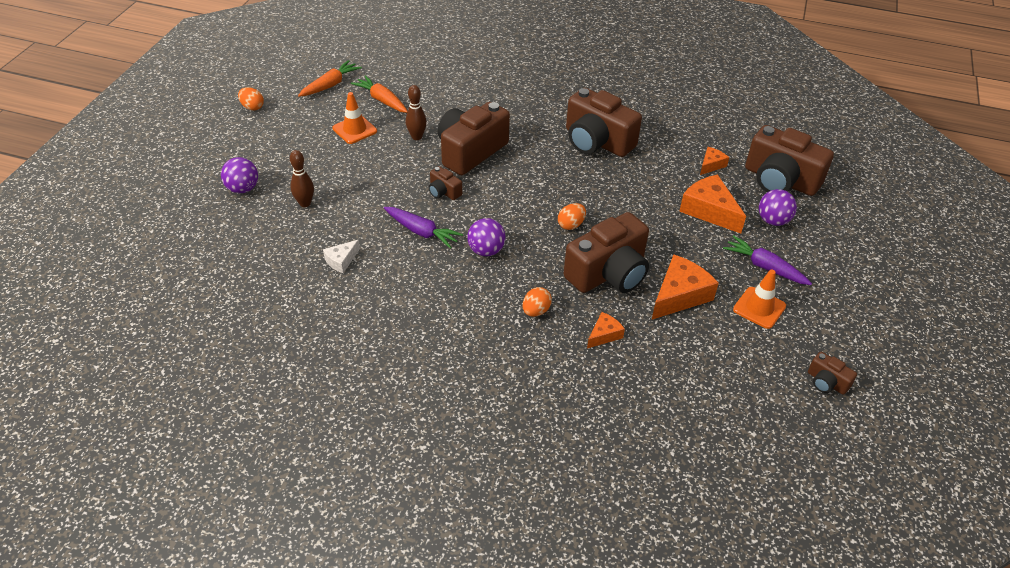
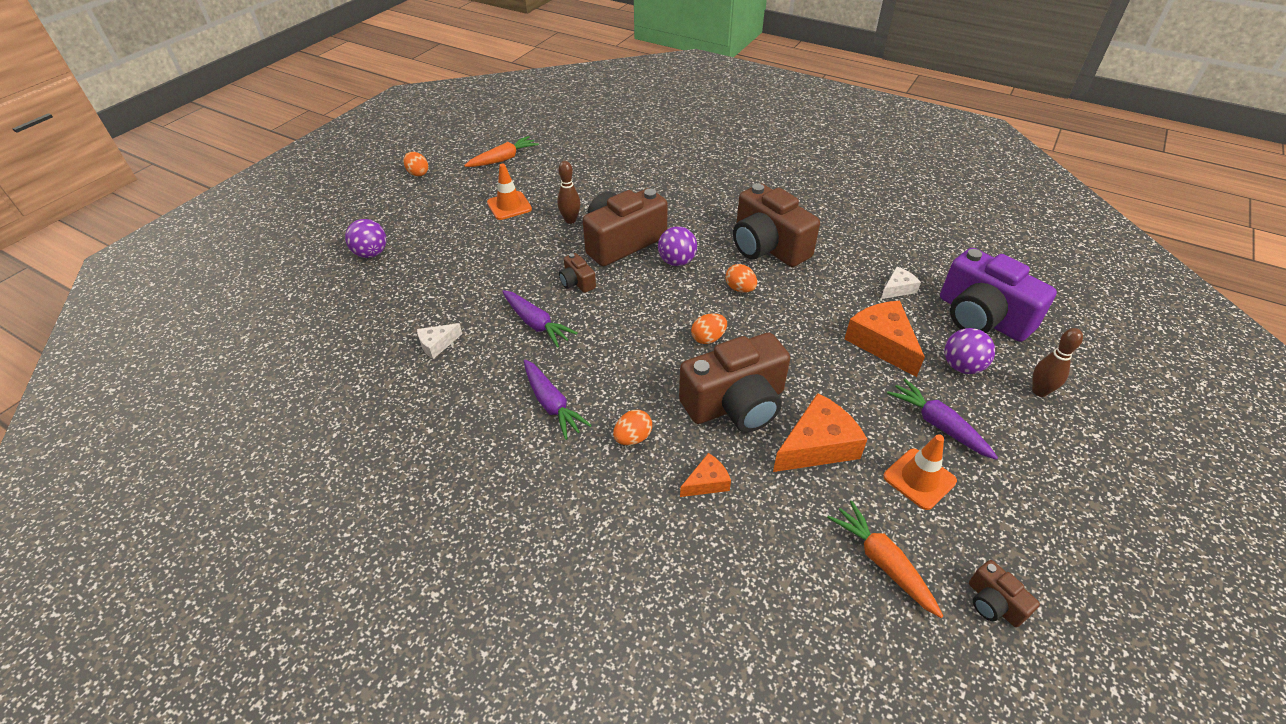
camera: 15 degrees right, 0 degrees up
(305, 203) = (426, 276): brown bowling pin -> brown bowling pin (1039, 391)
(382, 100) = (549, 179): orange carrot -> orange carrot (882, 562)
(460, 295) = (552, 404): none -> purple carrot
(486, 250) = (600, 355): purple ball -> purple ball (677, 261)
(584, 180) = (740, 289): none -> orange egg
(711, 165) = (898, 289): orange cheese -> white cheese
(780, 180) = (981, 317): brown camera -> purple camera

